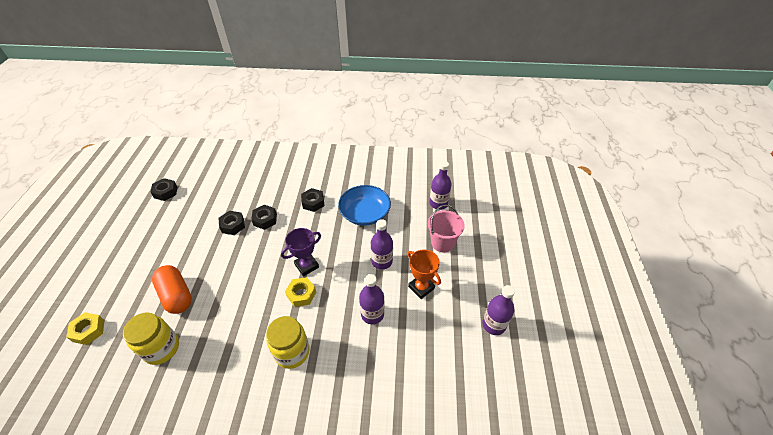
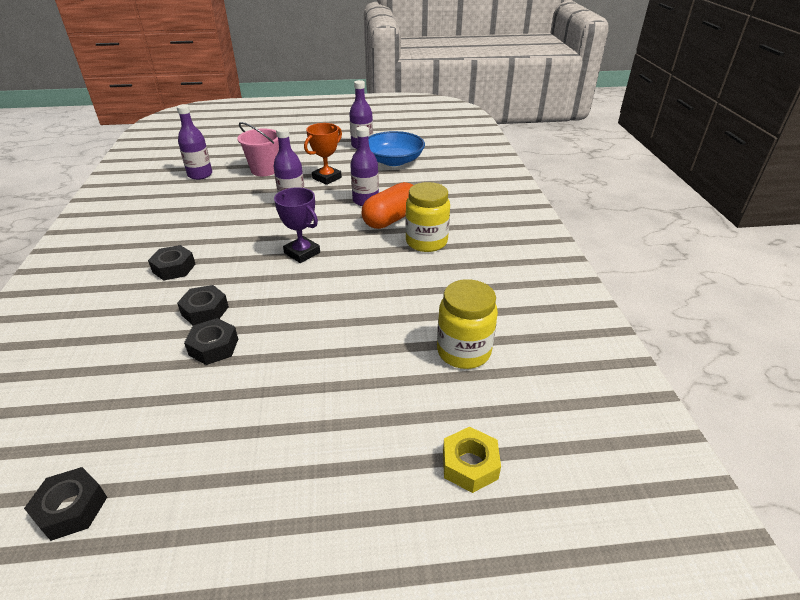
camera: 100 degrees left, 10 degrees down
(176, 295) = (372, 369): orange capsule -> orange capsule (391, 219)
(301, 294) = (348, 249): yellow nut -> none
(365, 213) = (208, 221): blue bowl -> blue bowl (393, 160)

